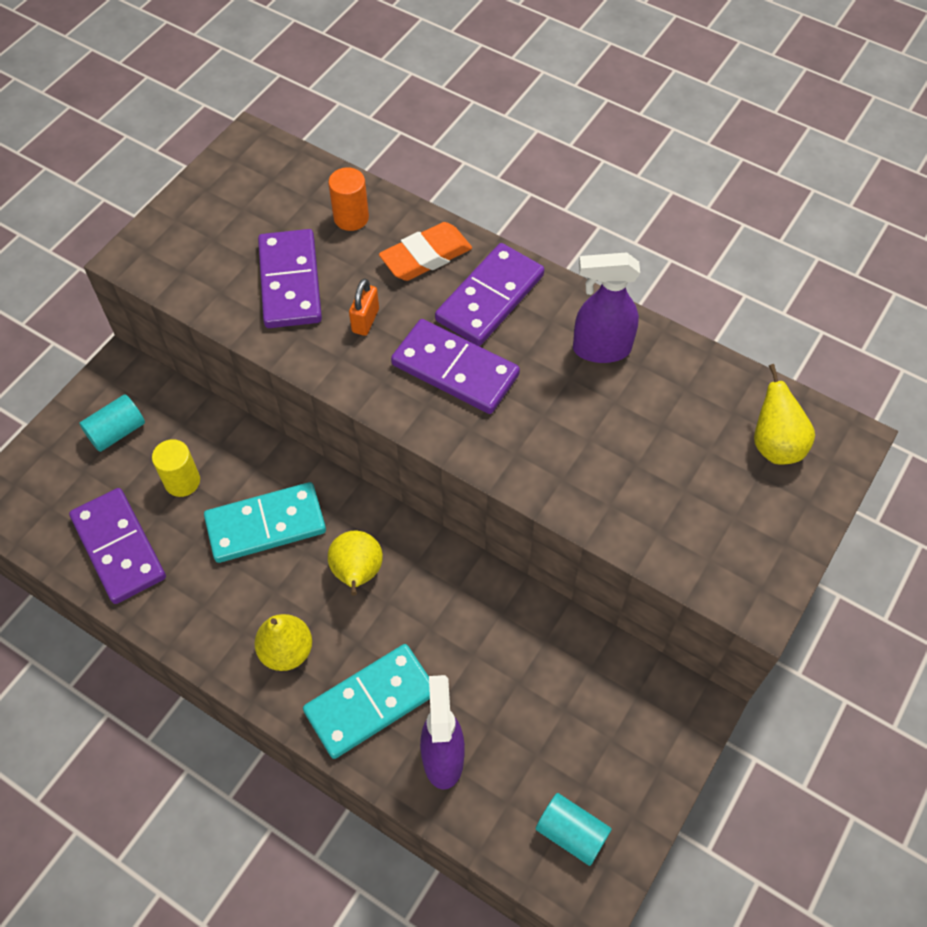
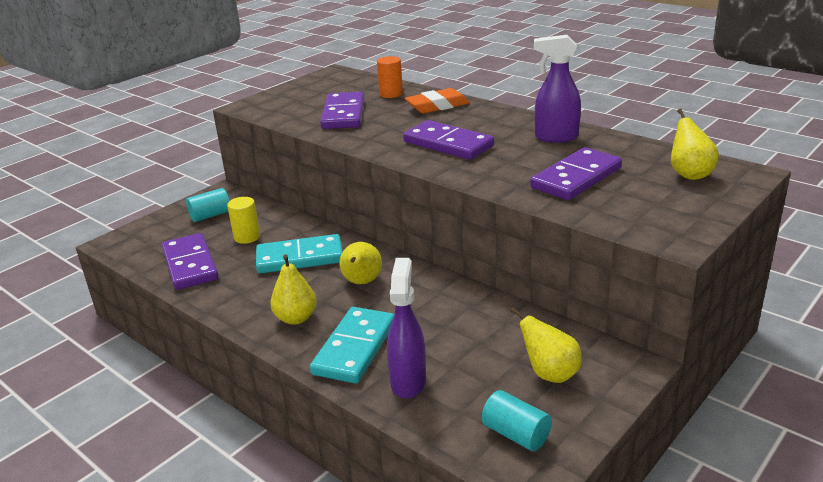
camera: 10 degrees right, 30 degrees down
(365, 320) = (390, 127): orange padlock -> none
(371, 703) = (355, 348): turquoise domino -> turquoise domino turned 45 degrees counterclockwise
(489, 297) = (478, 119): purple domino -> purple domino (576, 178)
(602, 731) = (549, 374): none -> yellow pear

